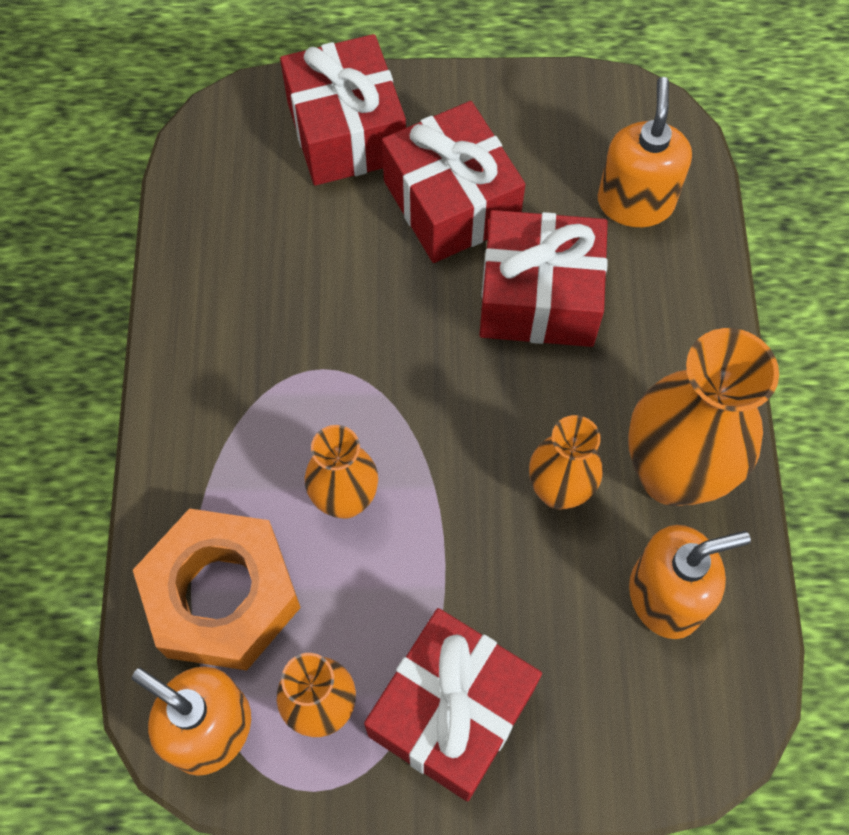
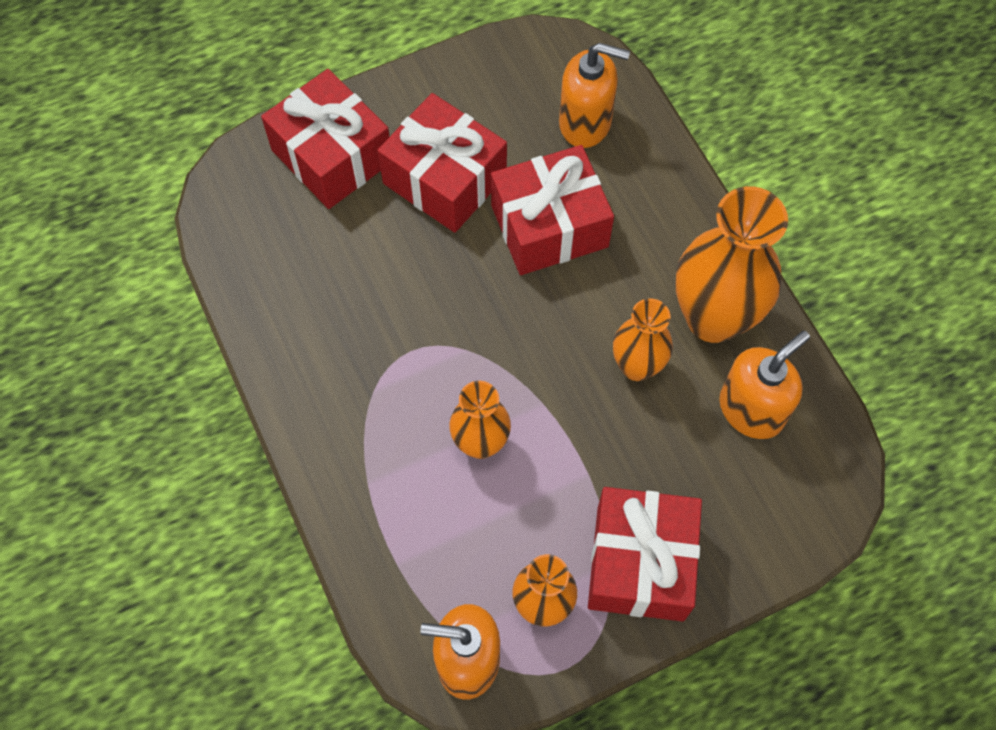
camera: 25 degrees left, 0 degrees up
(222, 595) = (423, 557): orange nut -> none
(635, 202) = (585, 123): orange soap dispenser -> orange soap dispenser turned 120 degrees clockwise

